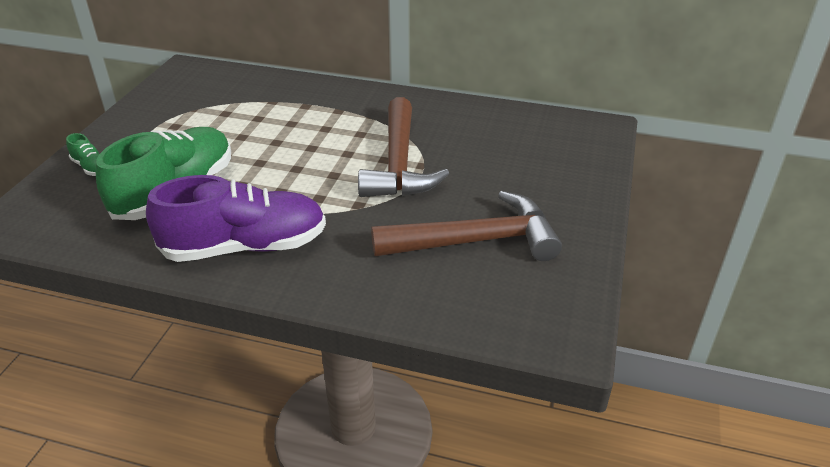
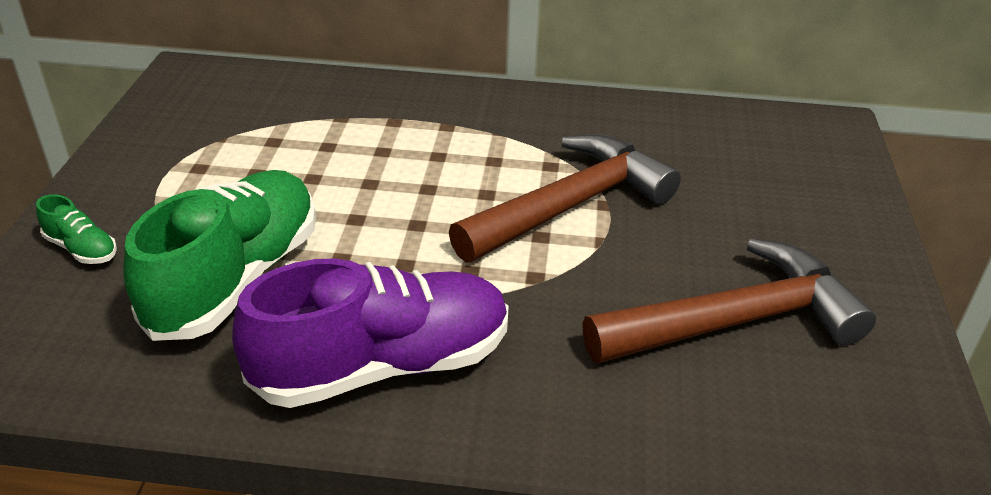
camera: 10 degrees left, 0 degrees up
(399, 164) = (570, 205): brown hammer -> brown hammer turned 120 degrees counterclockwise

